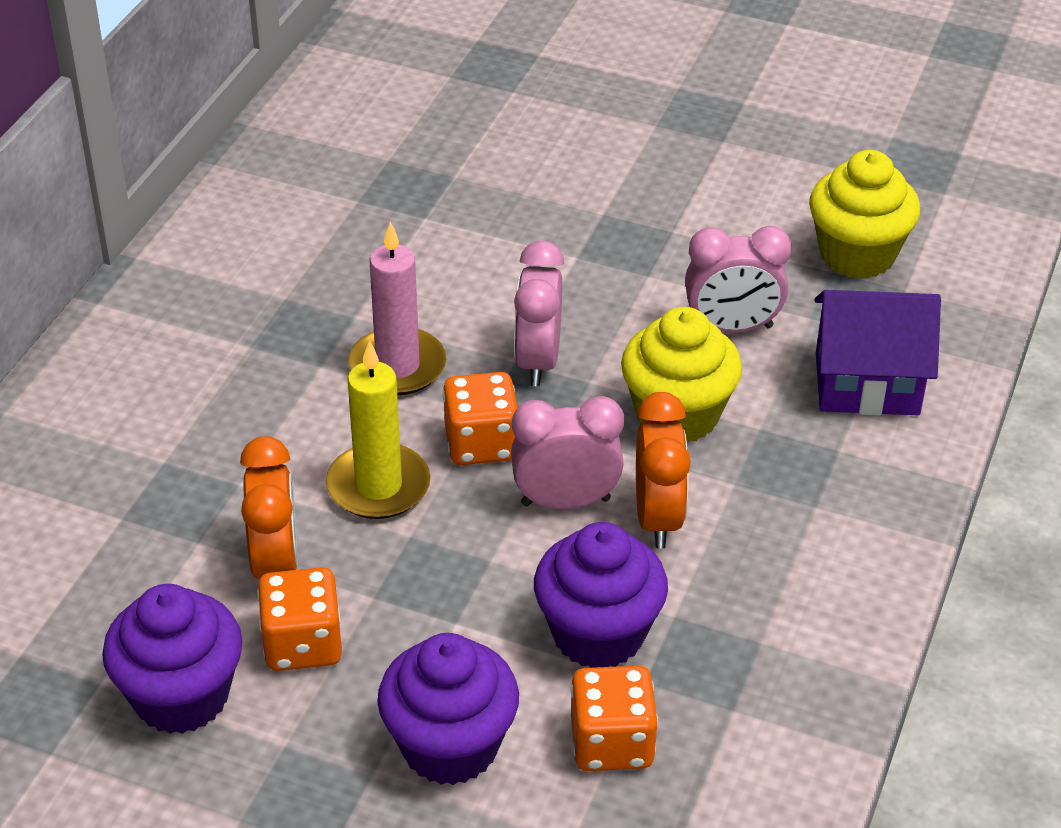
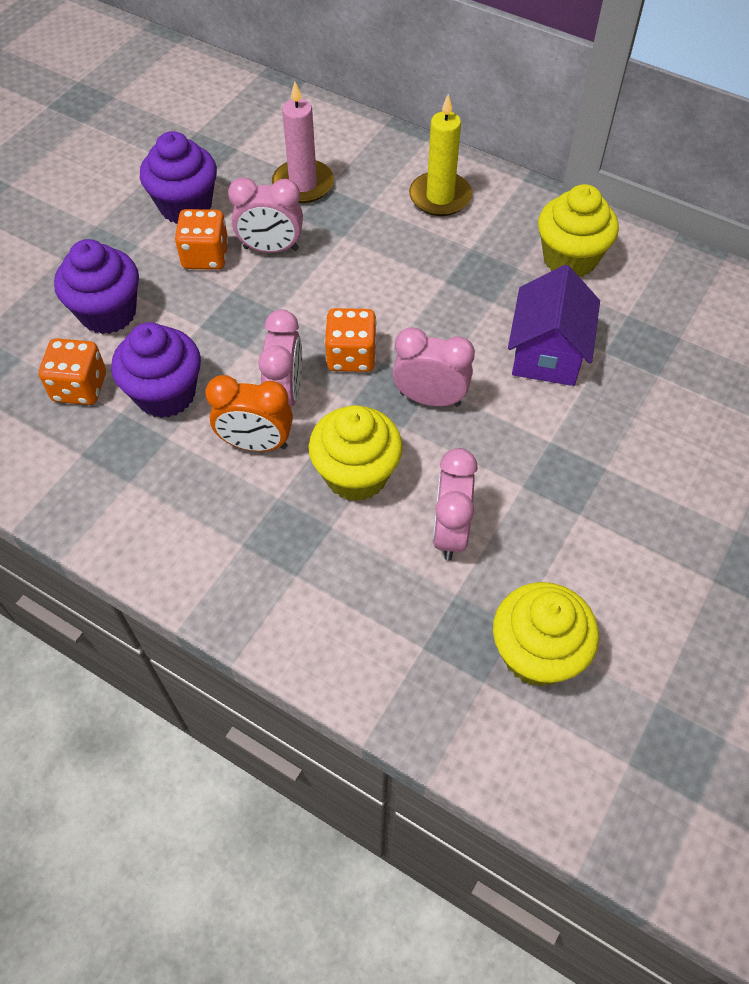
camera: 100 degrees right, 15 degrees up
(262, 251) = (569, 259): none -> yellow cupcake
(275, 564) = (271, 249): orange clock -> pink clock
(378, 486) = (324, 300): yellow candle -> yellow candle (440, 197)
(397, 366) = (437, 320): pink candle -> pink candle (303, 184)
(867, 384) = (366, 616): purple house -> purple house (547, 354)

